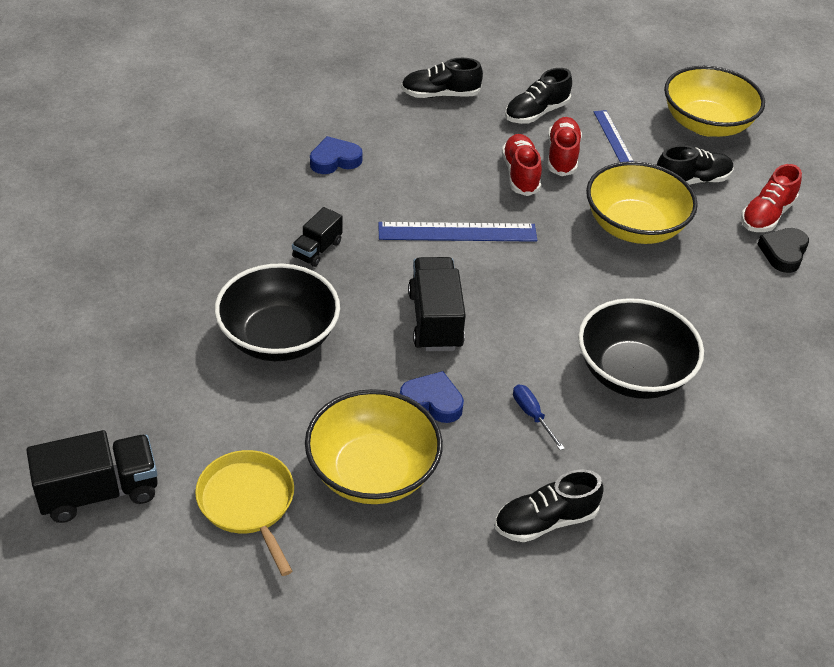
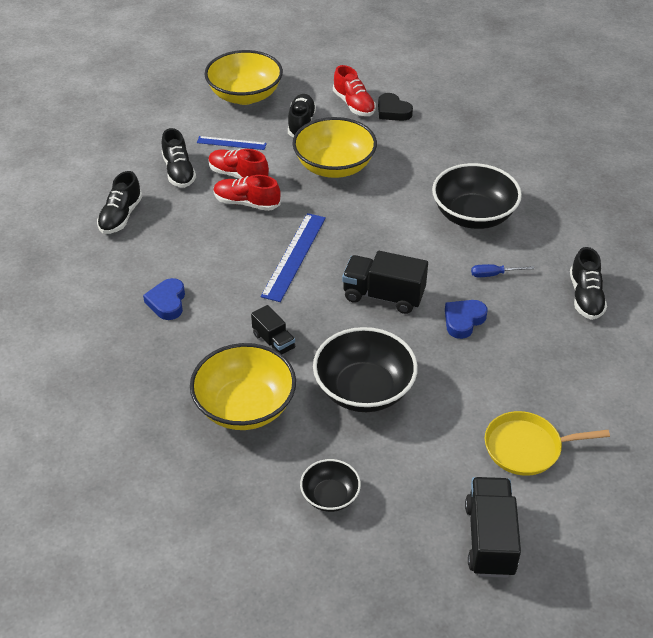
camera: 65 degrees left, 0 degrees up
(119, 345) = (330, 496): none -> black bowl
(372, 472) = (518, 370): yellow bowl -> yellow bowl (245, 406)

